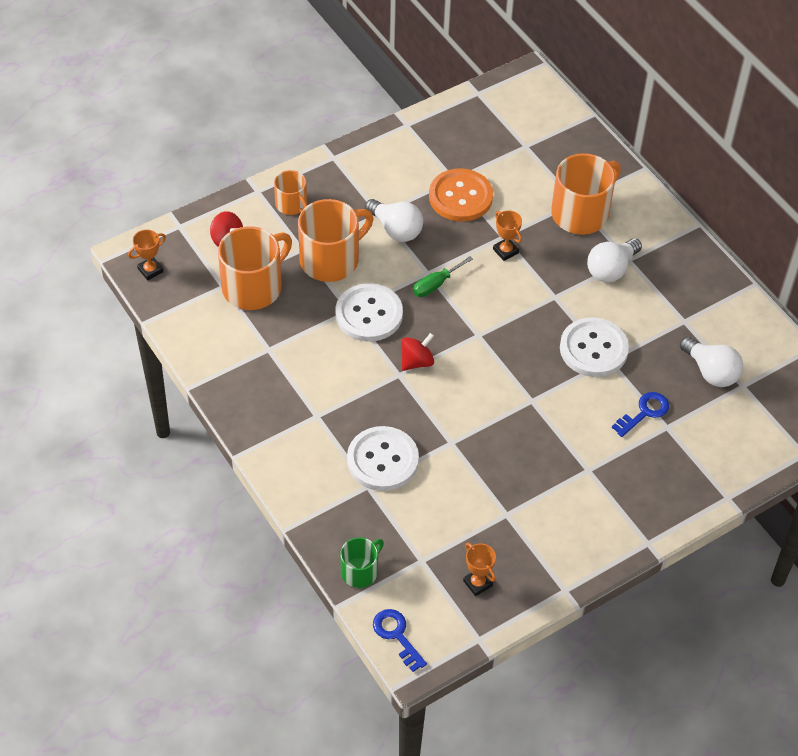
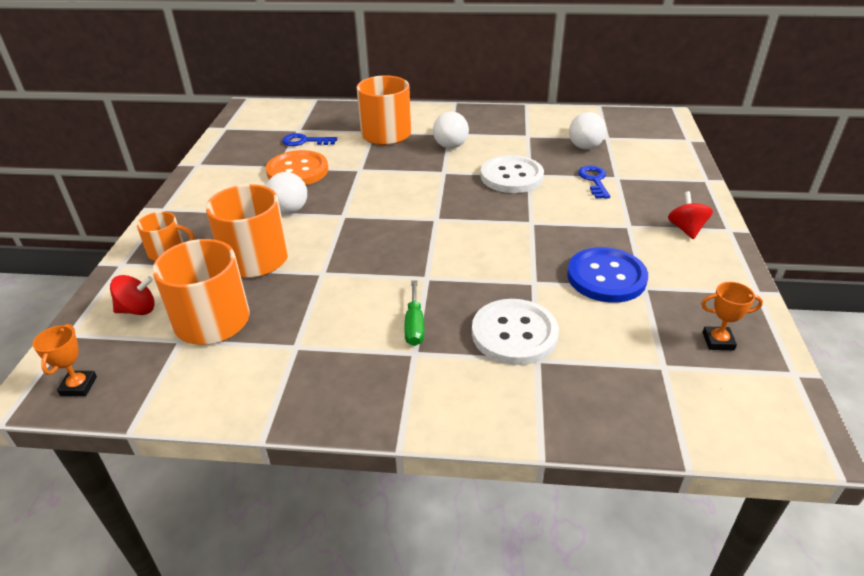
camera: 50 degrees left, 15 degrees down
(360, 571) = (648, 421): green mug -> none
(369, 314) = (341, 264): white button -> none
(397, 635) = (760, 435): blue key -> blue key (305, 141)
(416, 361) = (424, 261): red spinning top -> red spinning top (686, 229)
(436, 284) = (360, 217): green screwdriver -> green screwdriver (414, 325)
(498, 485) = (606, 277): none -> blue button
(505, 251) = (374, 174): orange trophy -> none
(711, 372) = (583, 143): white light bulb -> white light bulb turned 90 degrees clockwise

